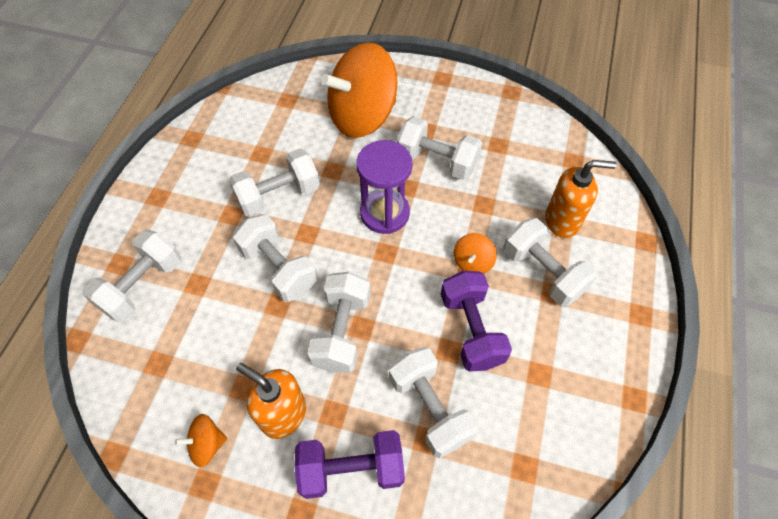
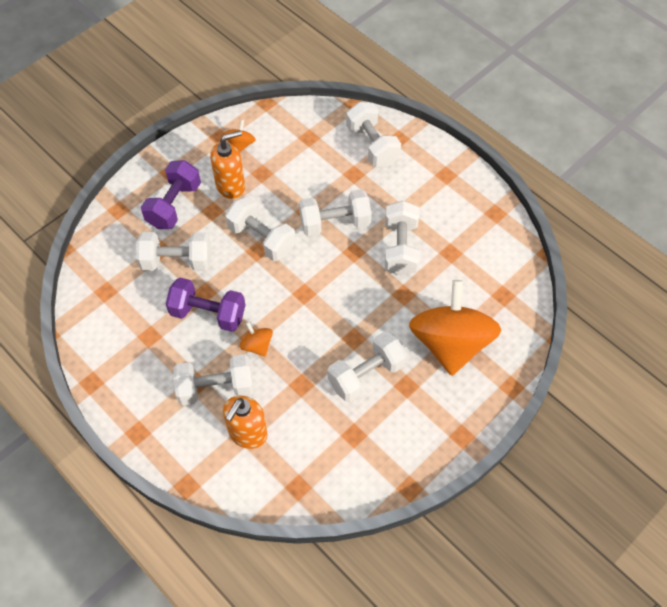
camera: 120 degrees right, 0 degrees up
(384, 213) = (338, 310): purple hourglass -> none

